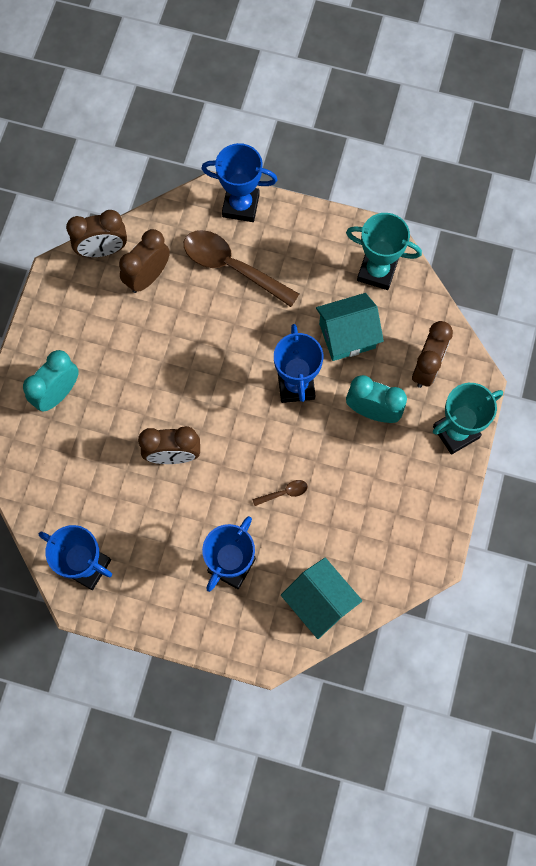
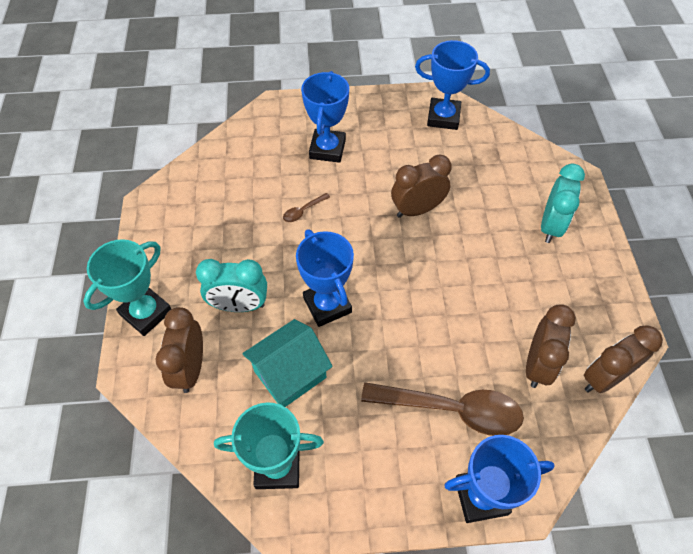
camera: 160 degrees right, 15 degrees down
(319, 602) = (244, 146): turquoise house -> none

